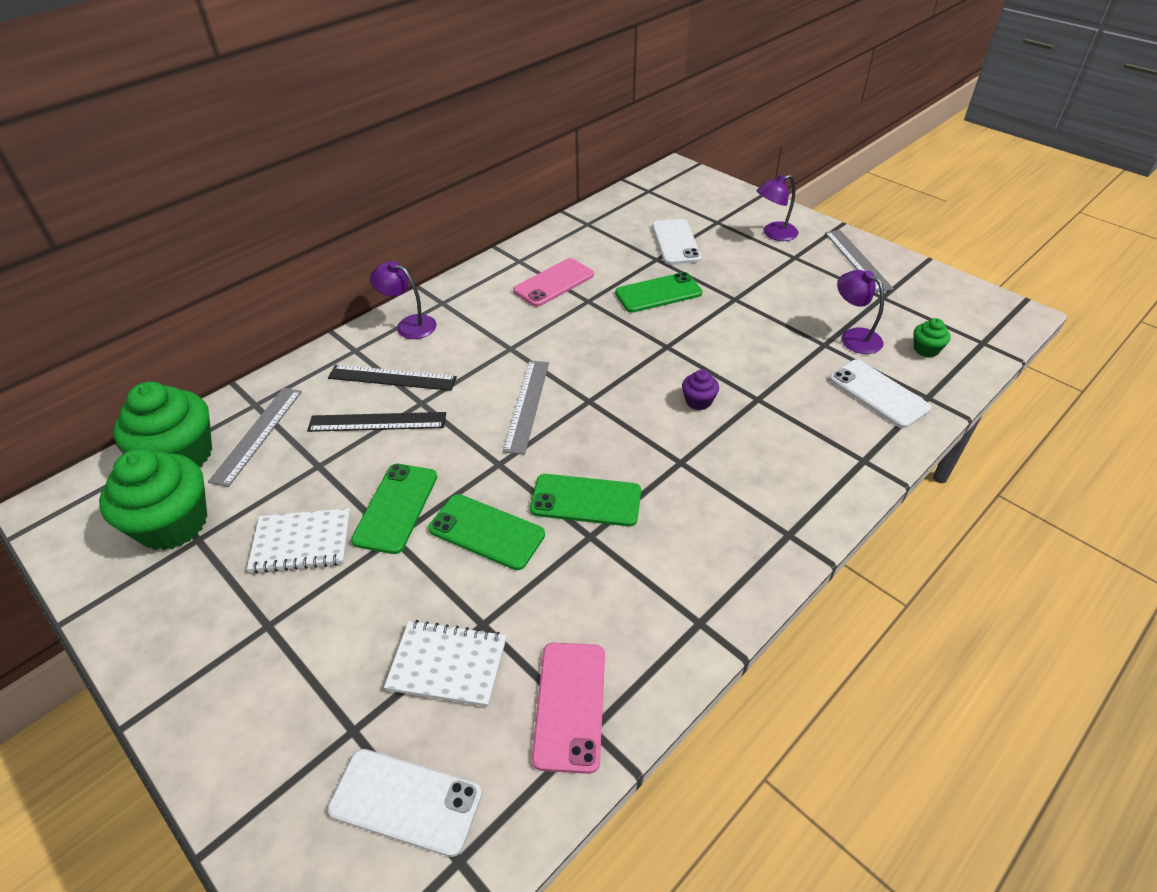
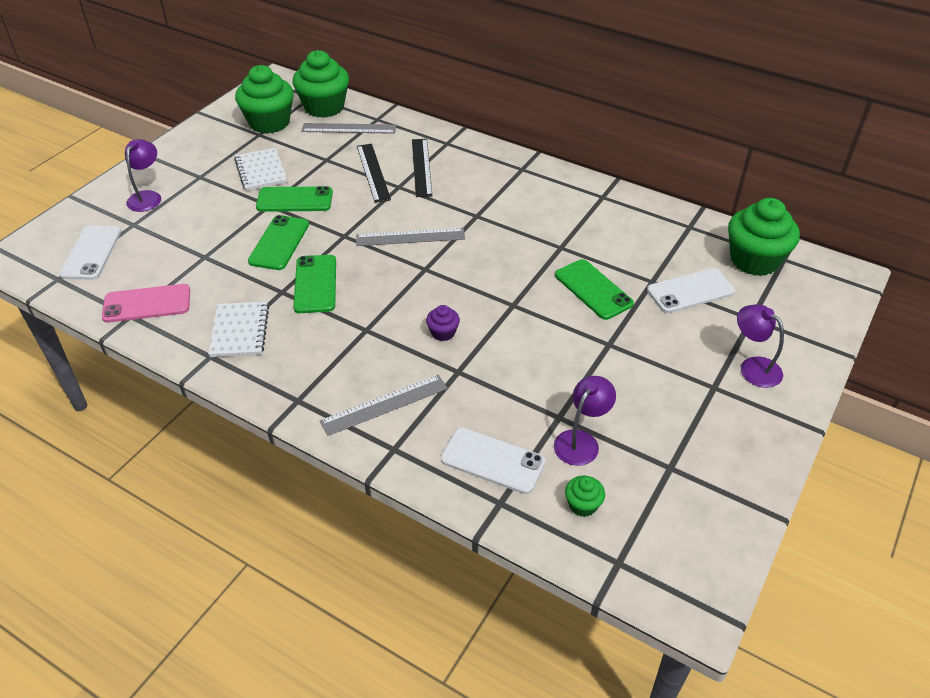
camera: 75 degrees right, 0 degrees up
(409, 325) = (486, 159): purple lamp -> purple lamp (147, 197)
(447, 664) = (175, 249): white notebook -> white notebook (240, 331)
(554, 283) = (578, 222): pink phone -> none
(645, 203) = (754, 260): none -> green cupcake
(857, 260) = (738, 444): grey ruler -> grey ruler (384, 405)
(878, 393) = (492, 461): white phone -> white phone turned 75 degrees clockwise

